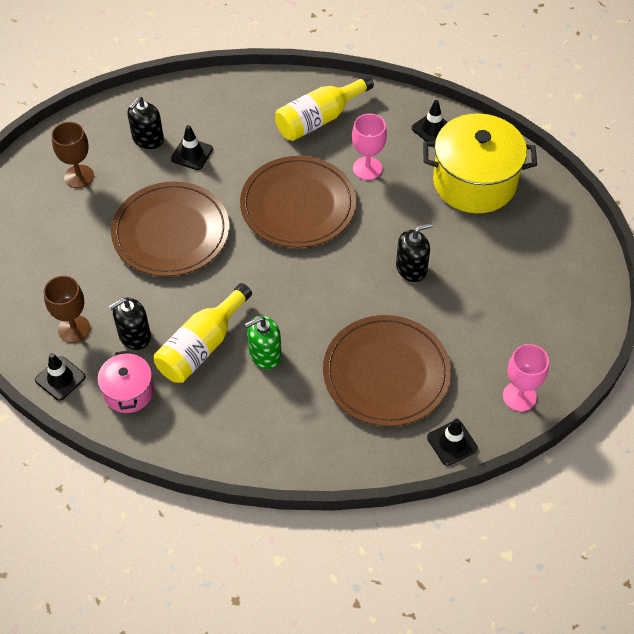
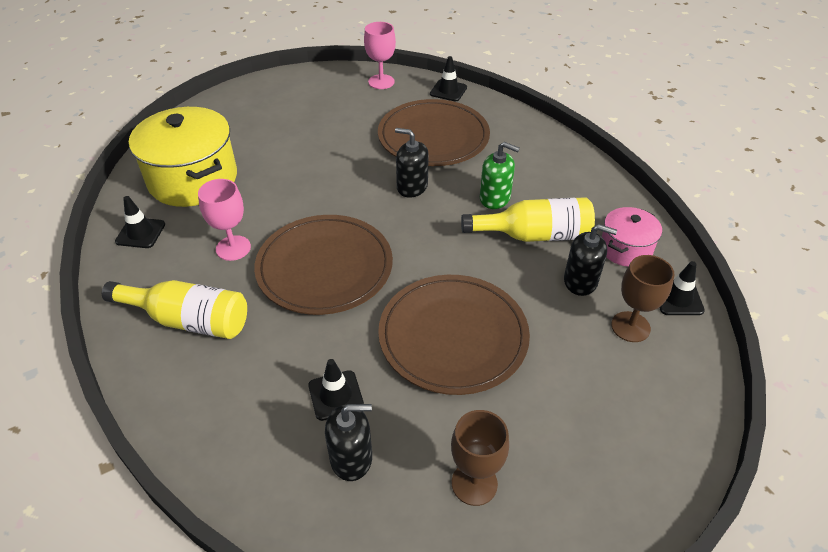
camera: 130 degrees left, 10 degrees down
(411, 268) = (325, 169): black soap dispenser -> black soap dispenser (412, 187)

